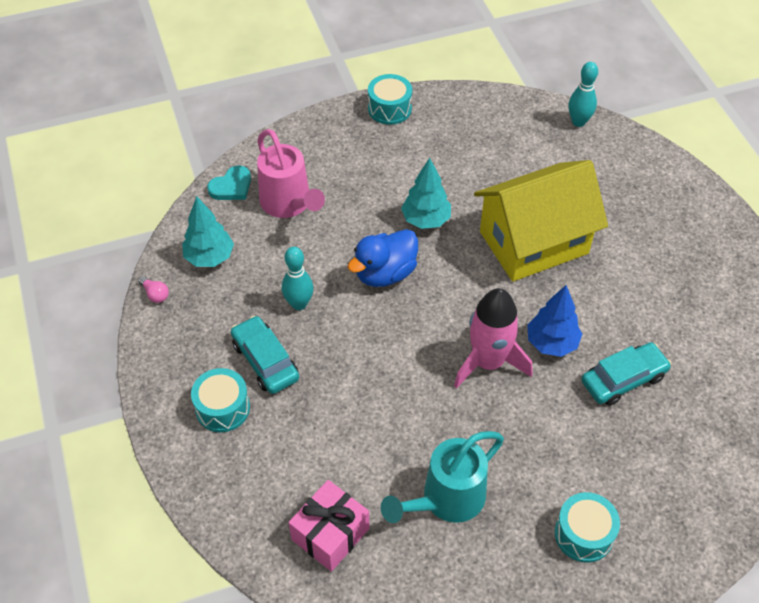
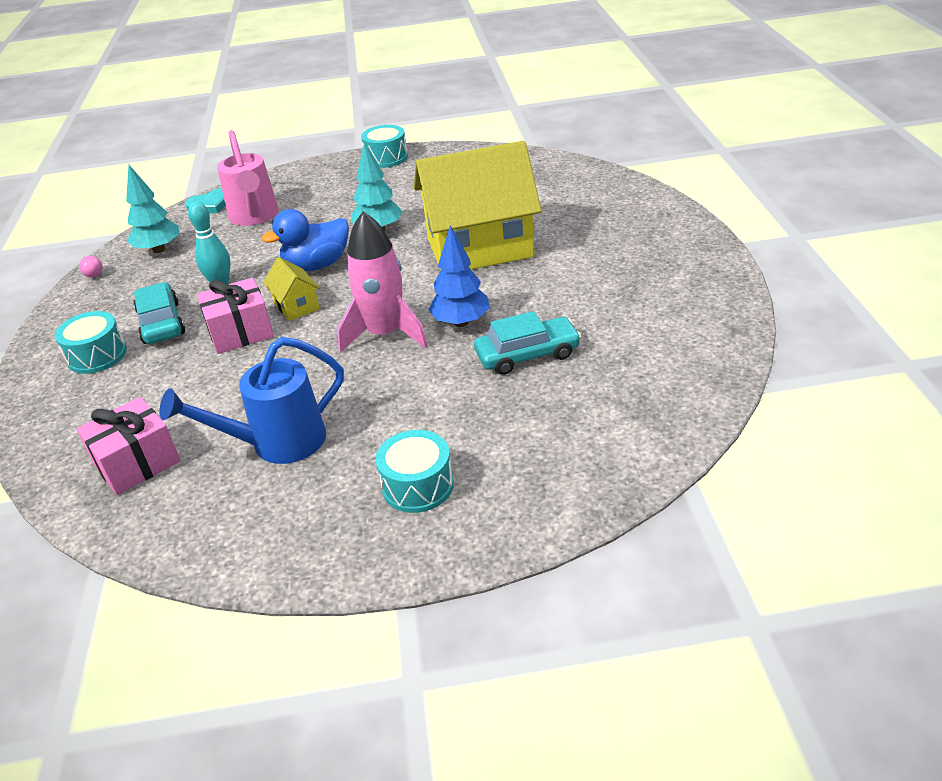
camera: 15 degrees right, 15 degrees down
(350, 368) = (240, 332): none -> pink gift
(389, 330) = (296, 306): none -> yellow house
(446, 500) = (277, 443): turquoise watering can -> blue watering can
(578, 122) = (567, 167): turquoise bowling pin -> none

